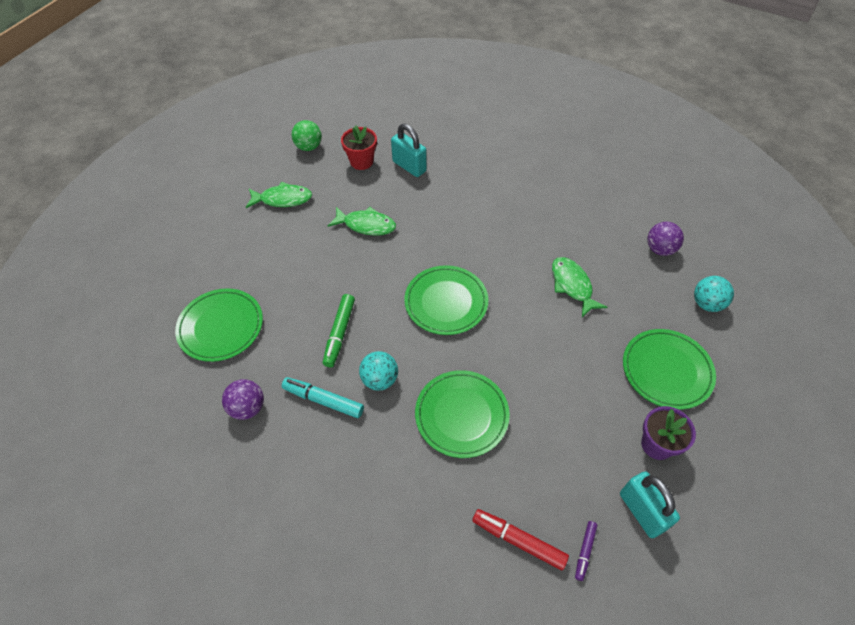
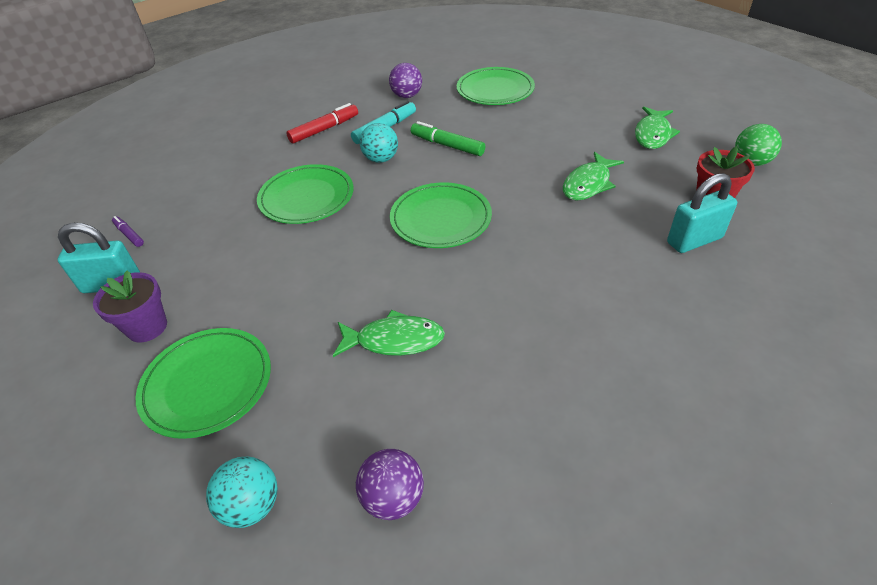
camera: 115 degrees right, 10 degrees down
(518, 540) = (178, 201): red marker -> red marker (324, 129)

